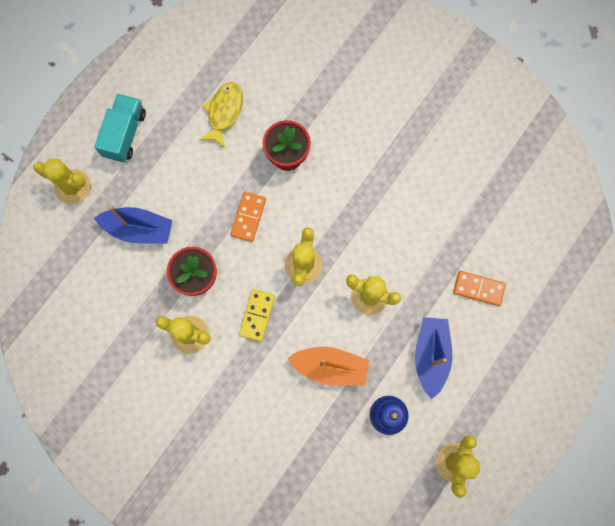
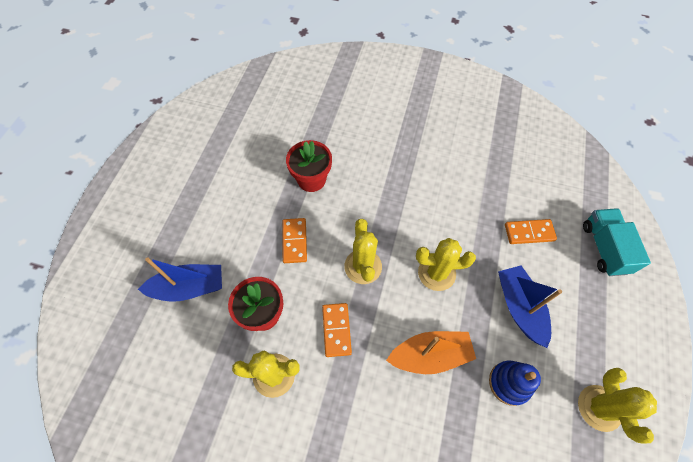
camera: 20 degrees left, 15 degrees down
(73, 187) = (111, 270): yellow cactus -> none
(125, 134) = (153, 207): turquoise truck -> turquoise truck (604, 248)
(224, 112) = (242, 163): yellow fish -> none
(257, 315) = (336, 330): yellow domino -> orange domino

